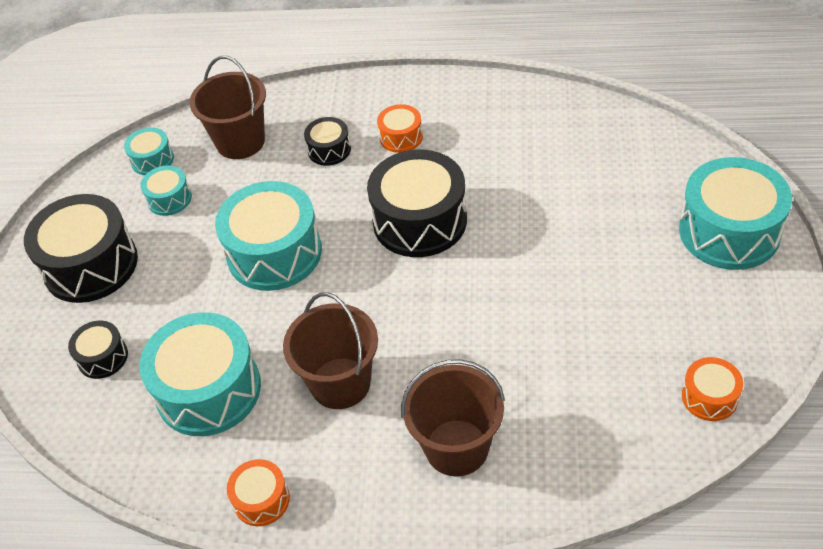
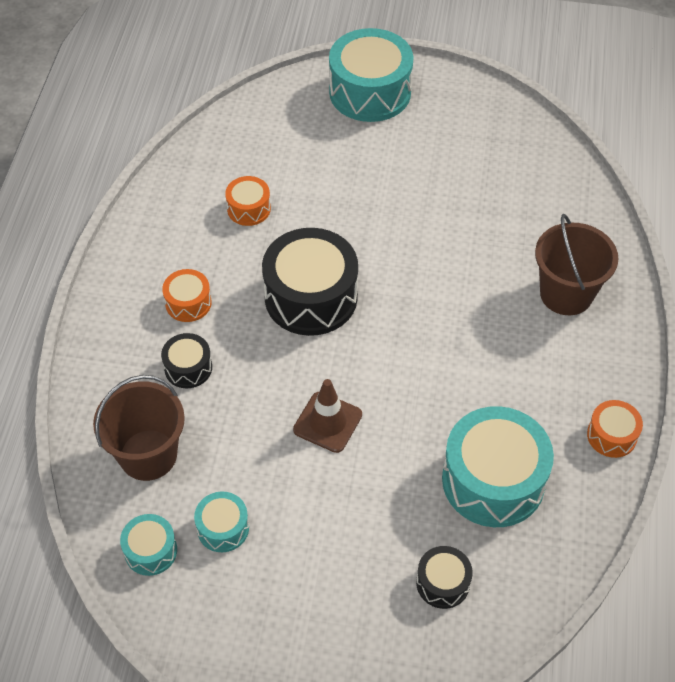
camera: 90 degrees left, 5 degrees up
(90, 265) = (309, 608): black drum -> none
(274, 253) = (327, 422): turquoise drum -> brown traffic cone
(340, 383) = (495, 371): brown bucket -> none
(709, 397) = (530, 136): orange drum -> orange drum (248, 209)

